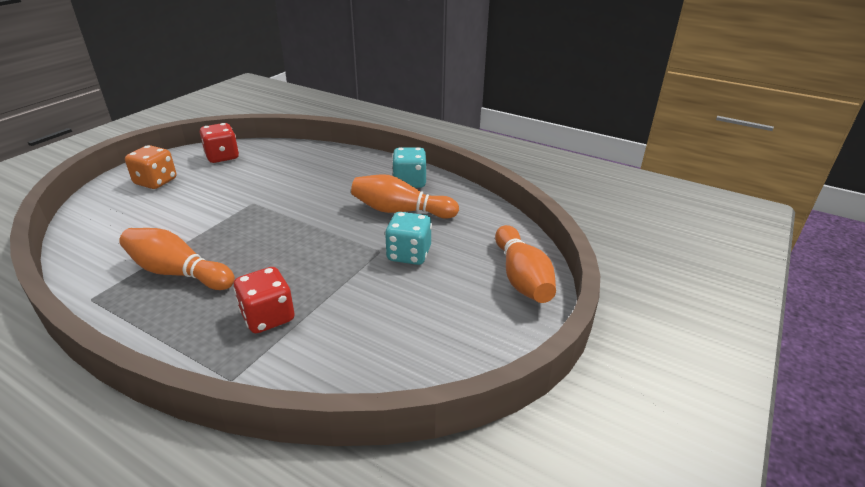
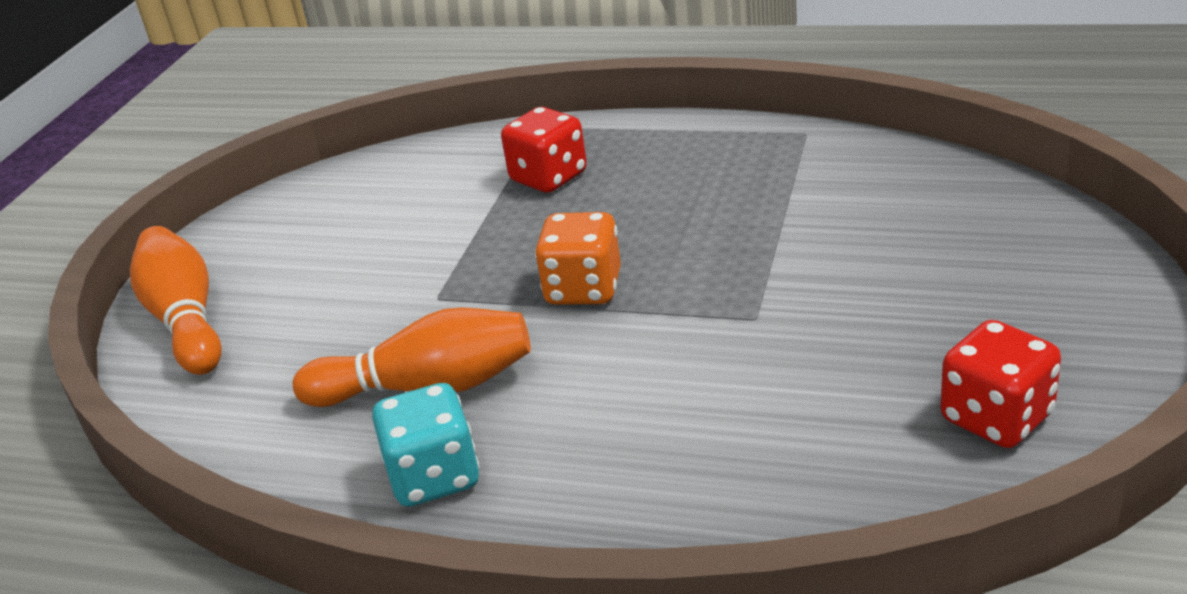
camera: 170 degrees right, 0 degrees up
(156, 182) = (1031, 302): orange dice -> orange dice (583, 289)
(178, 272) = (732, 184): orange bowling pin -> none
(409, 254) = (383, 305): turquoise dice -> none

